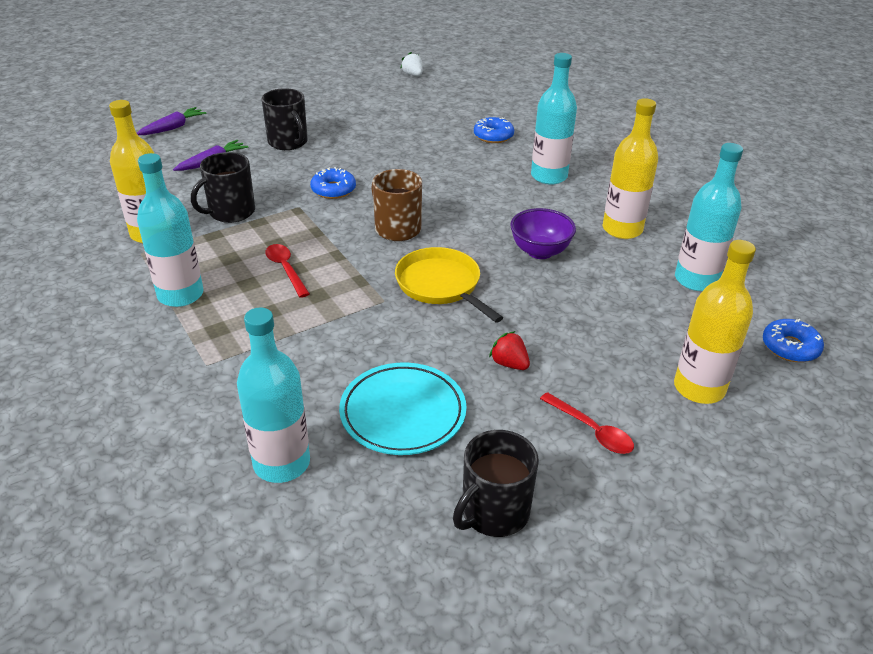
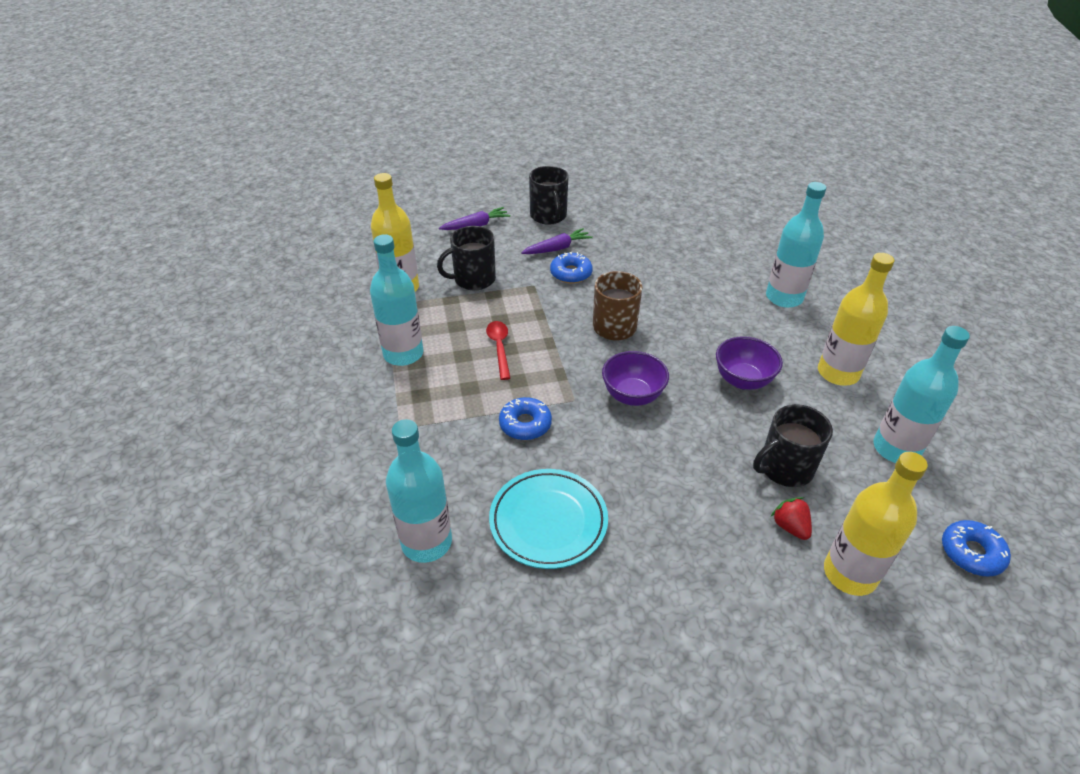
camera: 20 degrees right, 5 degrees up
(173, 128) = (455, 184): purple carrot -> purple carrot (557, 248)
(413, 75) = (690, 161): white strawberry -> none
(441, 285) = (632, 395): yellow pan -> purple bowl
(493, 136) = (744, 242): blue donut -> blue donut (525, 424)
(494, 512) = (592, 648): black mug -> black mug (785, 468)
(509, 364) = (666, 496): red strawberry -> red strawberry (790, 526)
(591, 430) = (719, 590): red spoon -> none

